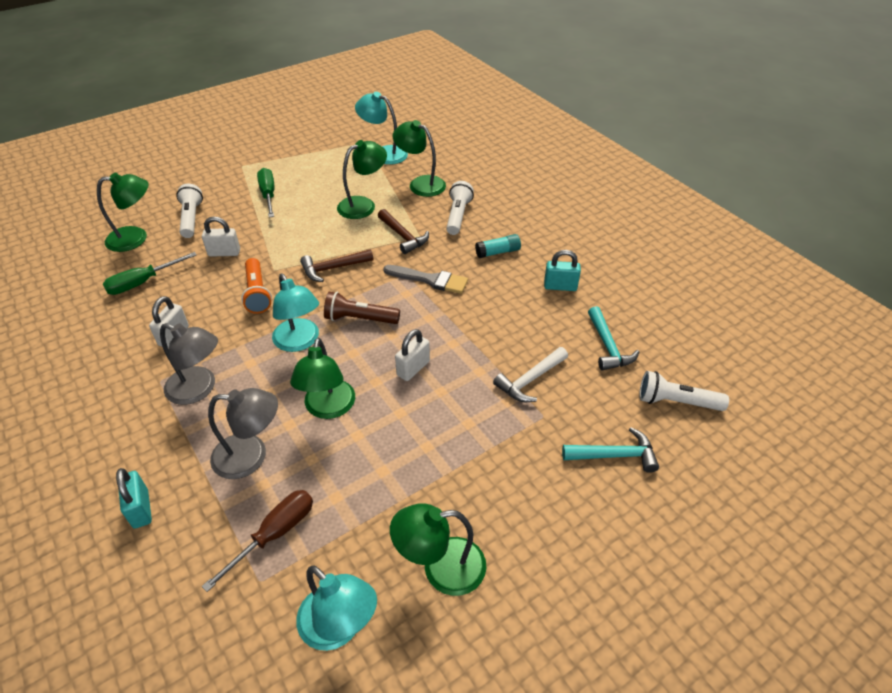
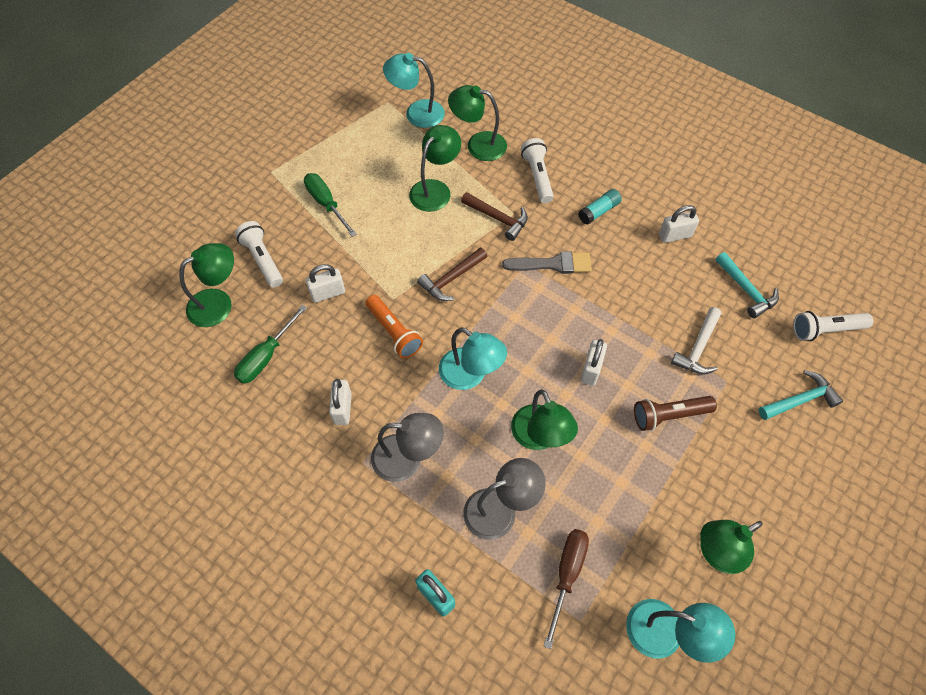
camera: 20 degrees left, 15 degrees up
(360, 319) = (512, 330): brown flashlight -> brown flashlight (669, 415)
(560, 286) = (675, 235): turquoise padlock -> white padlock

